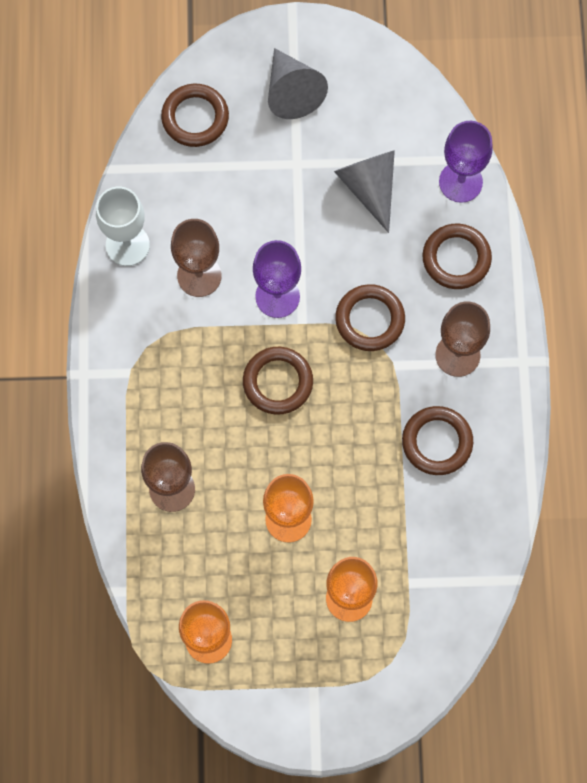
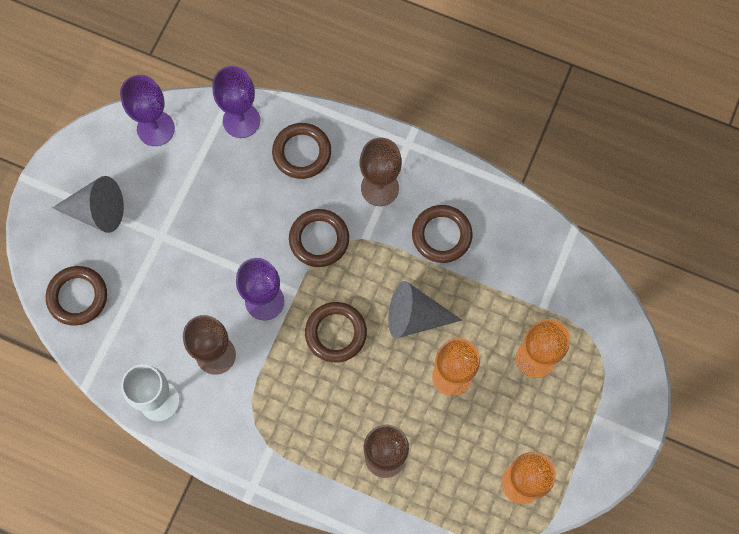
camera: 65 degrees left, 0 degrees up
(369, 187) = (210, 189): grey cone -> grey cone (415, 316)
(408, 103) = (155, 128): none -> purple goblet

